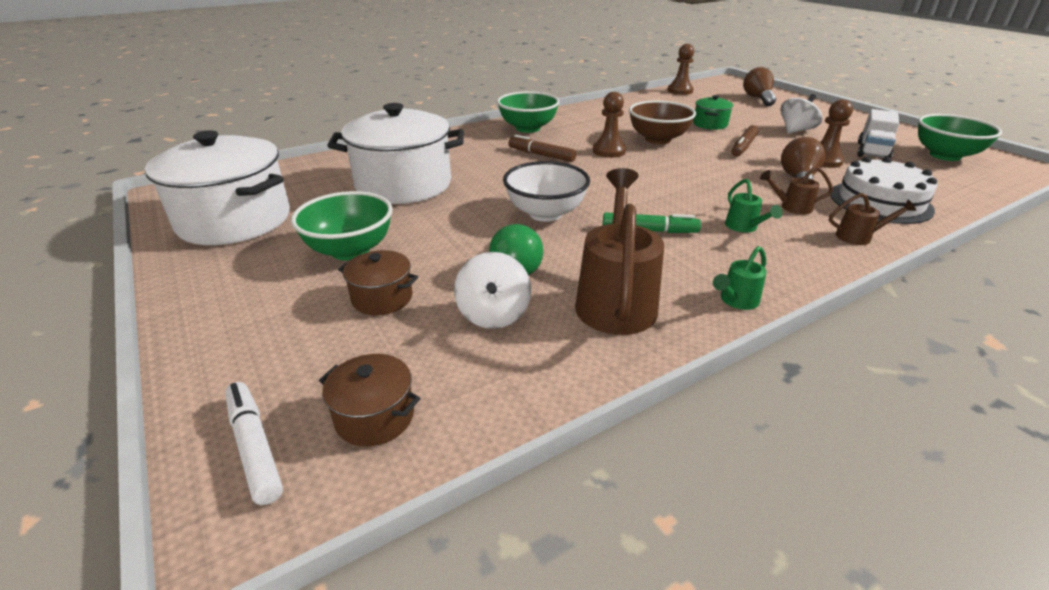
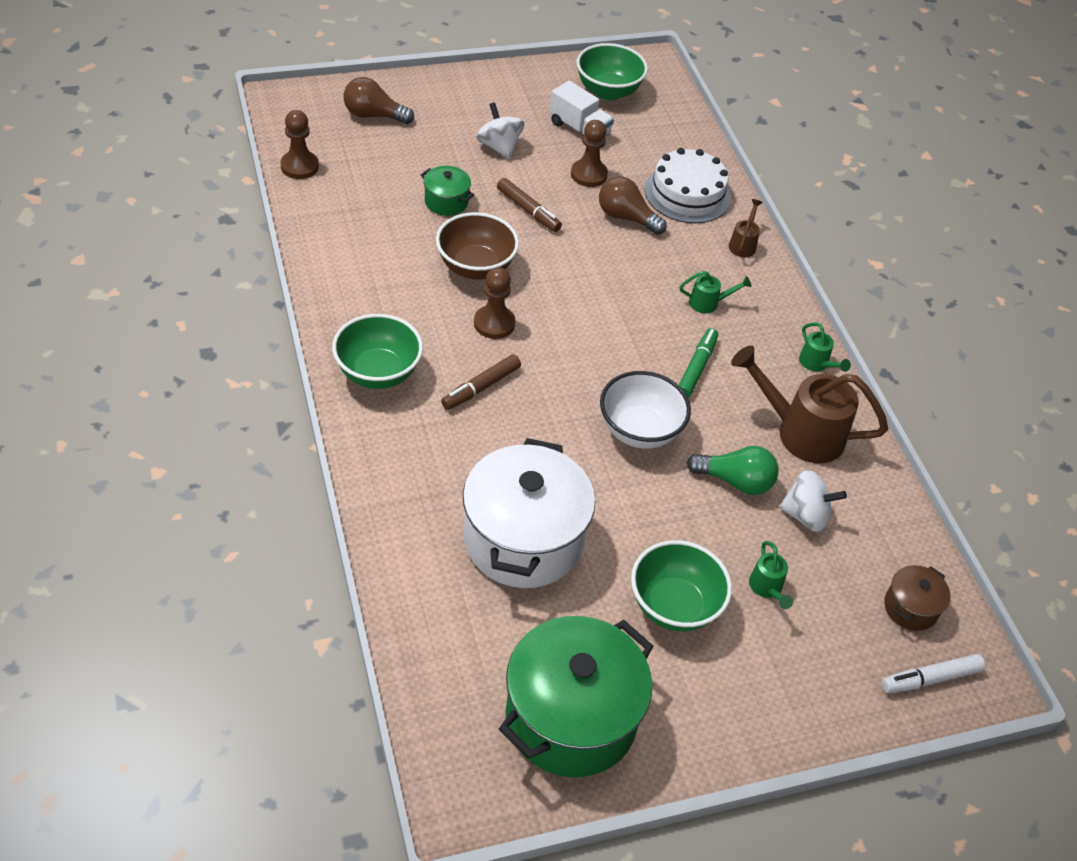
camera: 80 degrees left, 15 degrees up
(235, 220) = (570, 718): white pot -> green pot
(382, 298) = (767, 588): brown pot -> green watering can
(791, 207) = (680, 253): brown watering can -> none

